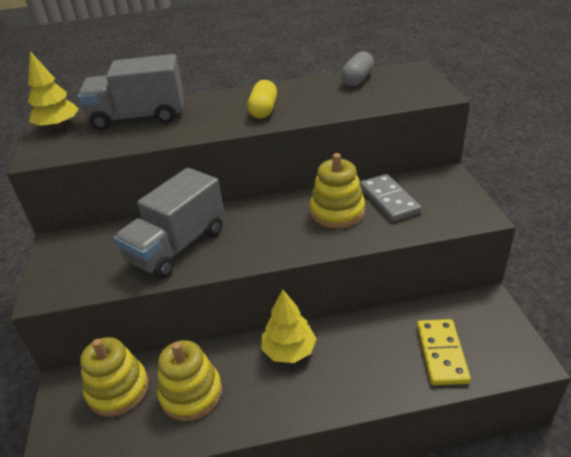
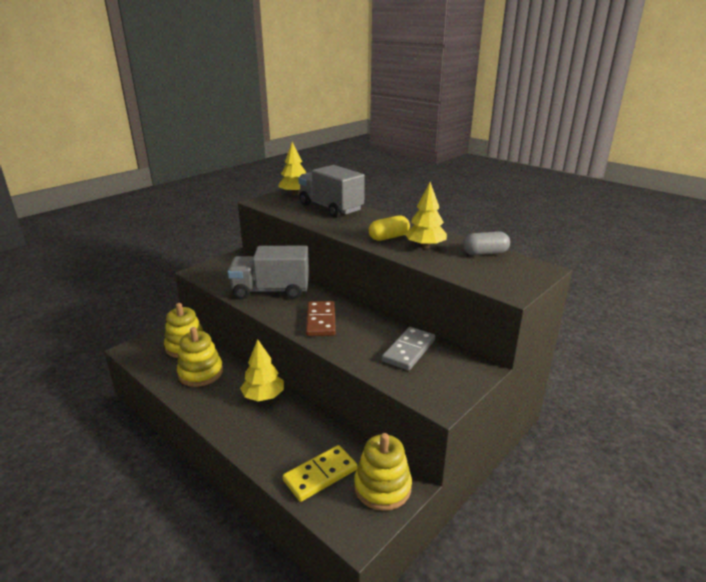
camera: 50 degrees right, 10 degrees down
(283, 232) = (321, 321): none -> brown domino
(308, 100) = (425, 246): none -> yellow tree
(337, 212) = (367, 333): yellow stacking toy -> yellow stacking toy (382, 487)

